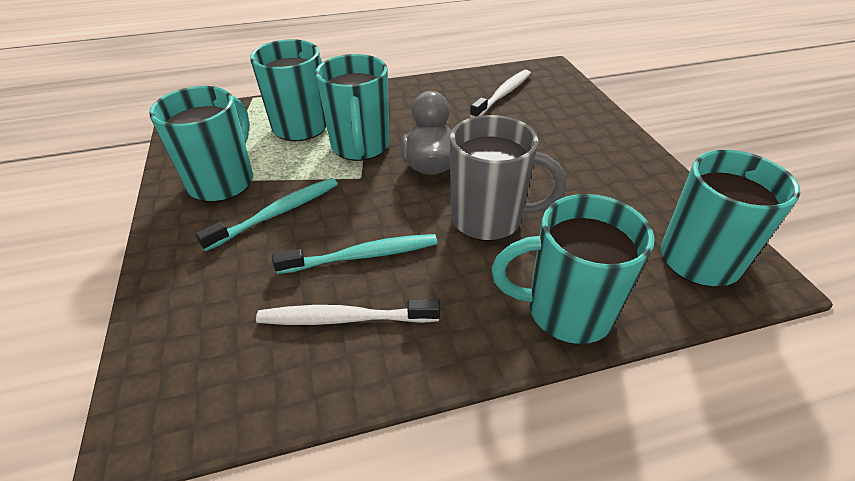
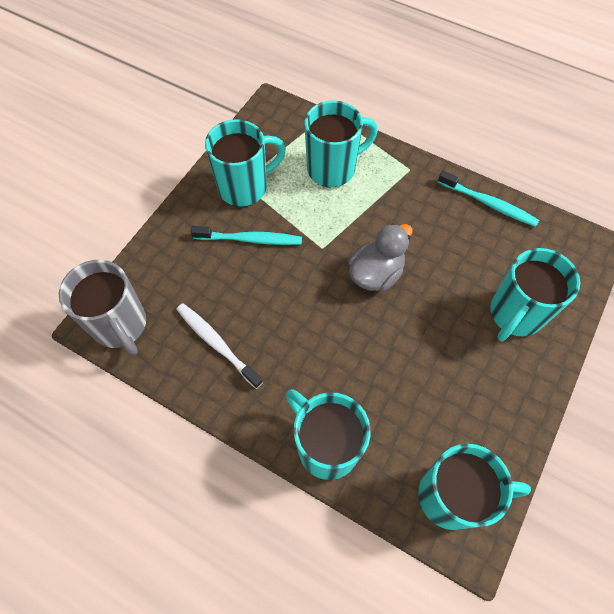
camera: 45 degrees right, 20 degrees up
(360, 147) = (349, 220): turquoise mug -> turquoise mug (515, 314)
(362, 256) = (263, 311): turquoise toothbrush -> turquoise toothbrush (488, 203)
(489, 219) = (360, 349): grey mug -> grey mug (120, 325)
(503, 94) = (511, 246): white toothbrush -> none

